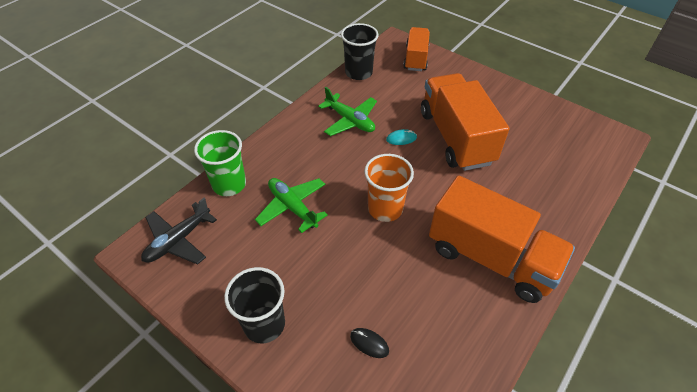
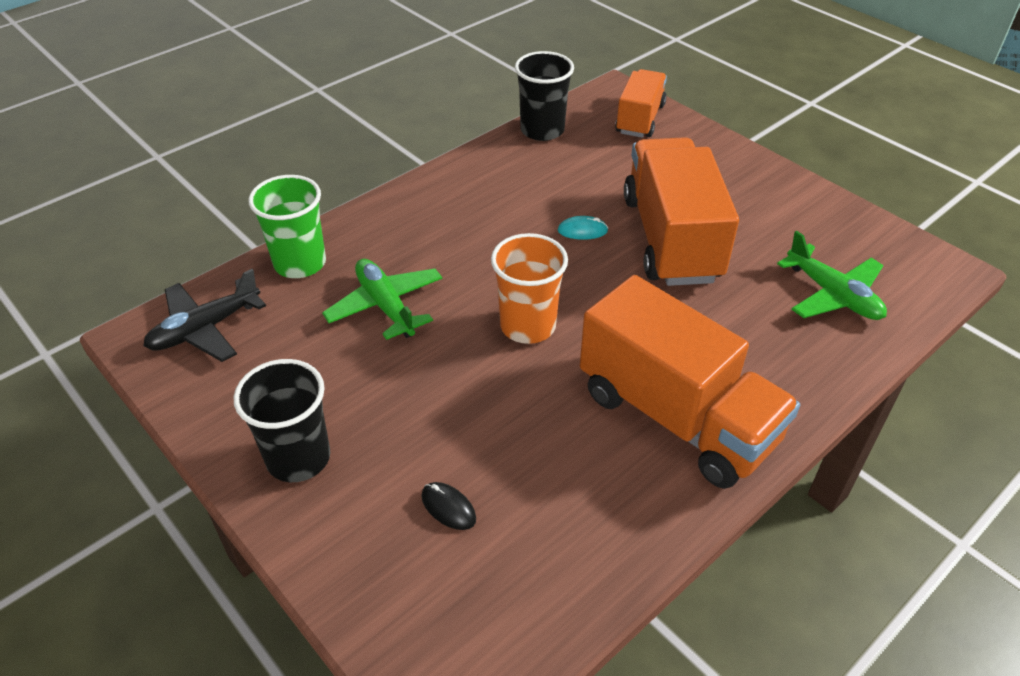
camera: 10 degrees right, 5 degrees down
(350, 120) = (509, 196): green plane -> green plane (833, 295)

